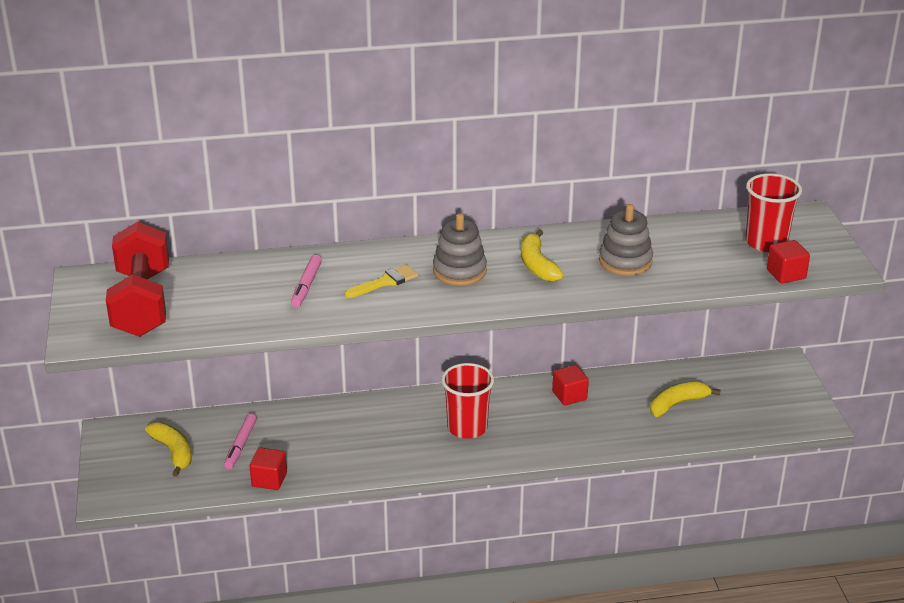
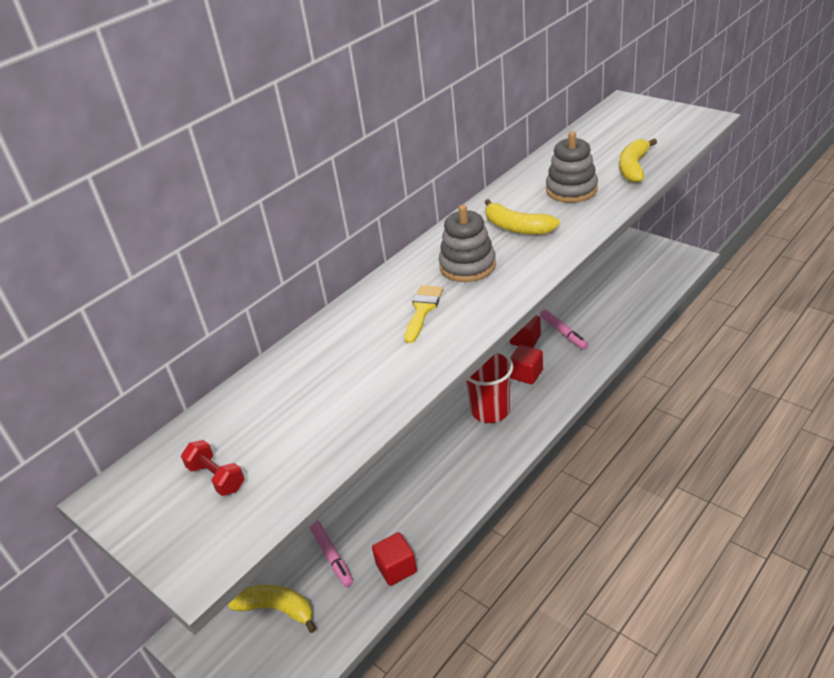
camera: 35 degrees left, 5 degrees up
(142, 303) = (216, 478): red dumbbell -> red dumbbell, size x0.40
(306, 286) = (359, 356): pink marker -> pink marker (563, 333)
(677, 404) = (598, 300): yellow banana -> yellow banana (633, 168)
(766, 242) = (633, 130): red cup -> none
(786, 274) = (682, 141): red cube -> red cube (526, 374)

